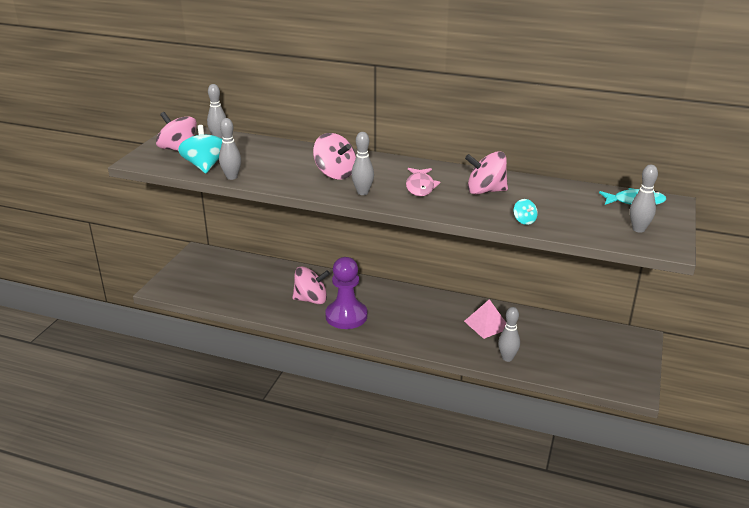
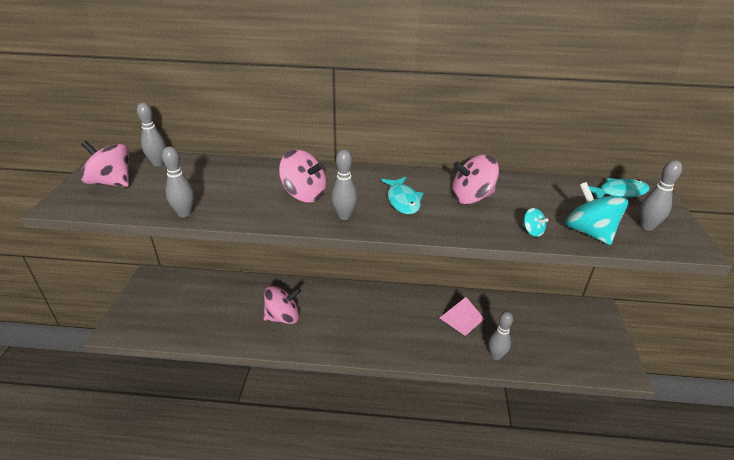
camera: 15 degrees left, 5 degrees up
(205, 166) = (148, 202): turquoise spinning top -> turquoise spinning top (589, 232)
(346, 316) = (324, 332): purple pawn -> none
(420, 187) = (403, 200): pink fish -> turquoise fish

